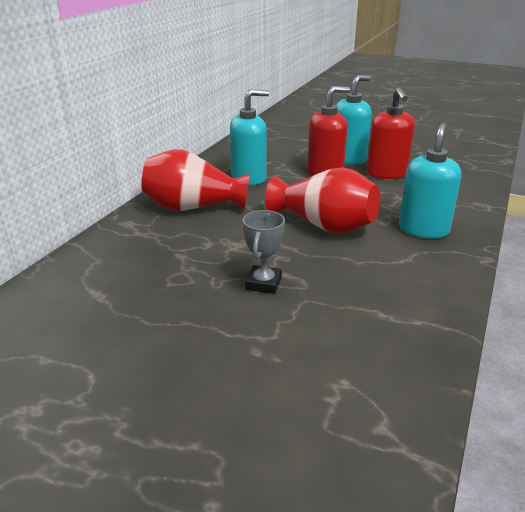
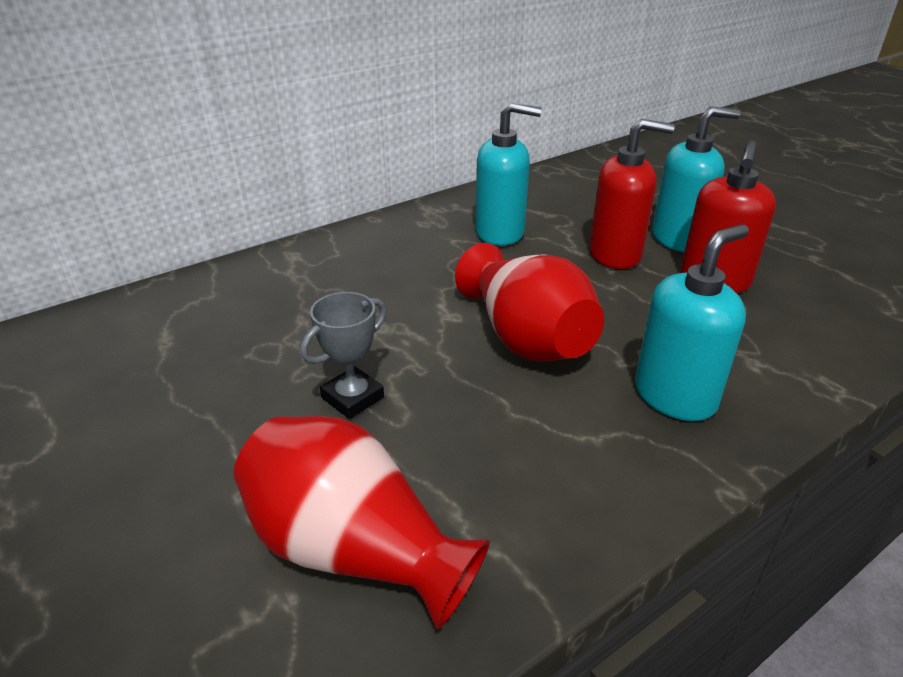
camera: 30 degrees right, 5 degrees up
(193, 207) = (386, 256): red vase -> red vase (354, 549)

